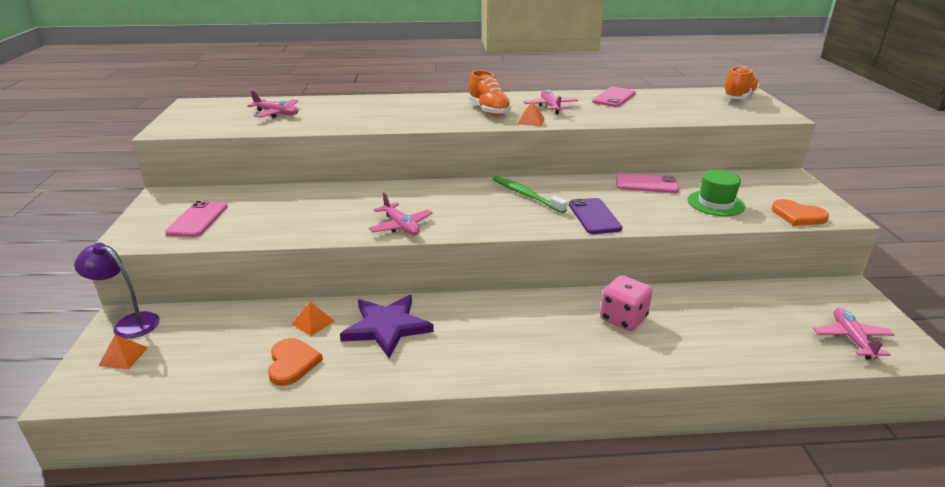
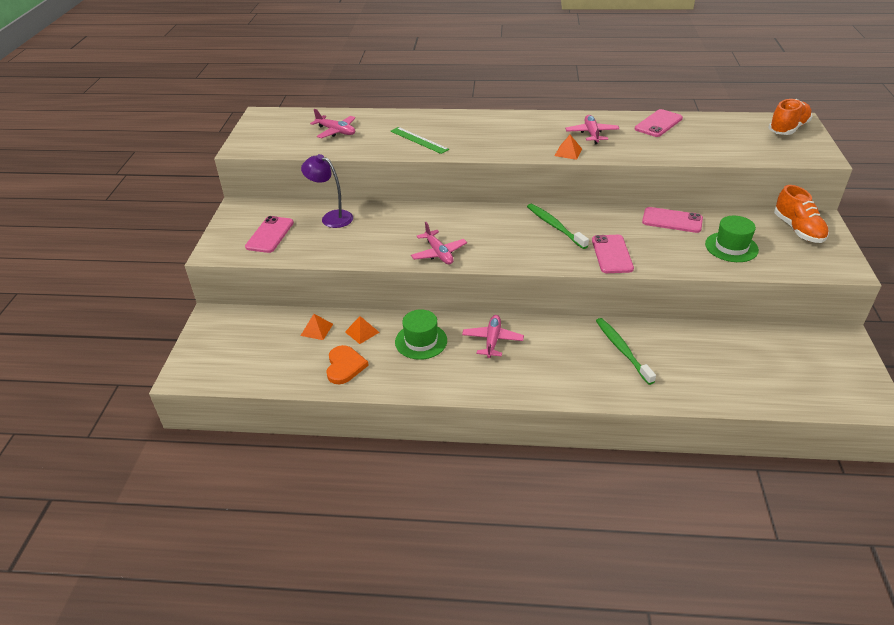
camera: 10 degrees right, 10 degrees up
(123, 356) = (217, 349): orange pyramid -> orange pyramid (316, 329)
(129, 323) = (219, 321): purple lamp -> purple lamp (331, 217)
(369, 117) = (419, 140): none -> green ruler
(386, 327) = (421, 341): purple star -> green hat
(488, 110) = (531, 136): orange shoe -> orange shoe (798, 230)
(594, 216) = (612, 254): purple phone -> pink phone
(623, 319) = (622, 350): pink dice -> green toothbrush
(798, 215) = (806, 266): orange heart -> none
(851, 338) = (822, 386): pink plane -> pink plane (492, 340)

